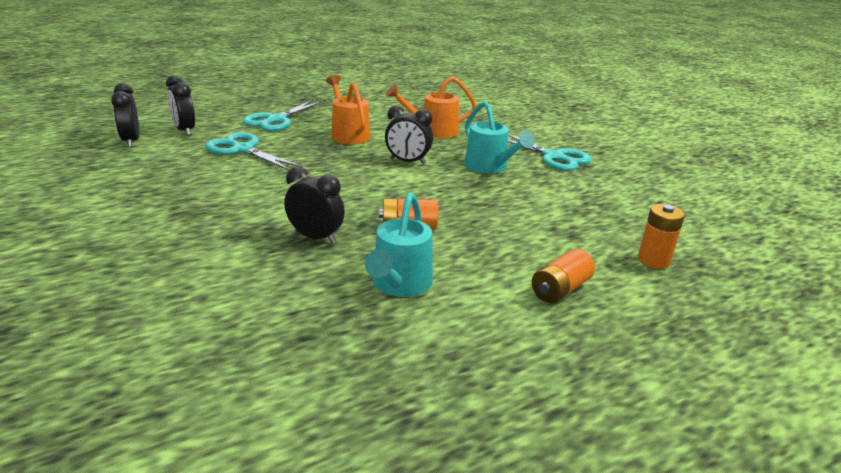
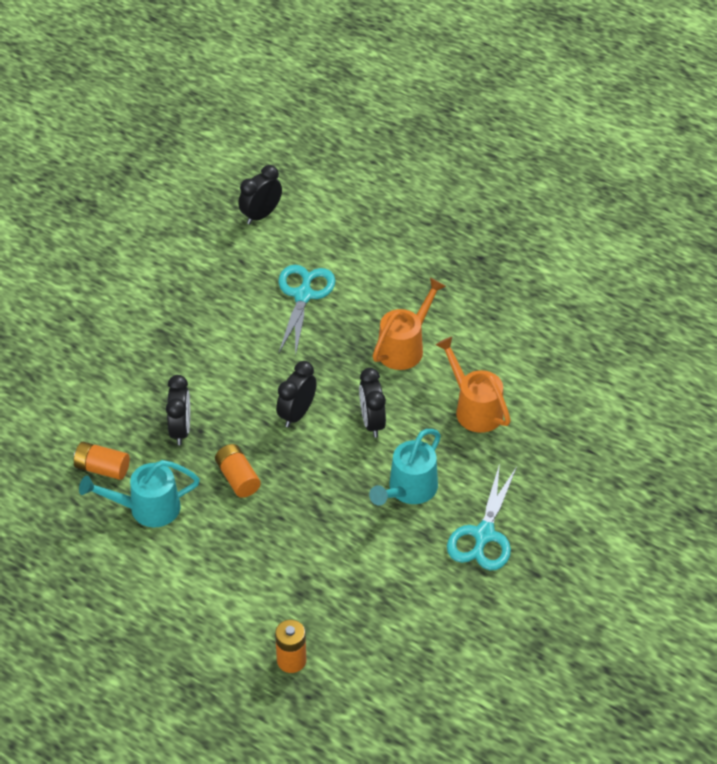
camera: 65 degrees right, 20 degrees up
(184, 130) = (313, 230): black clock -> black clock (297, 414)
(276, 120) = (396, 274): turquoise scissors -> none
(560, 289) = (201, 606): orange battery -> orange battery (102, 468)

